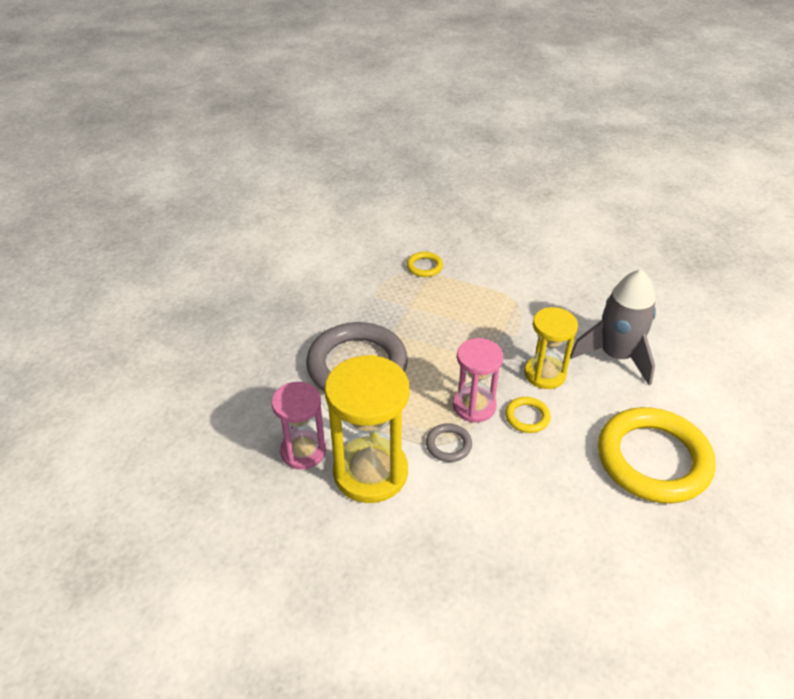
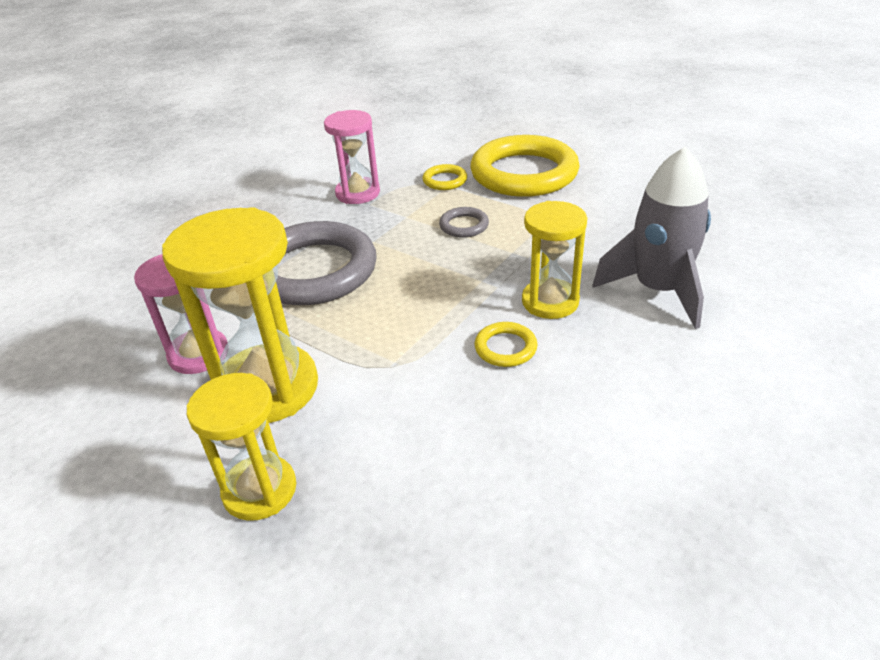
camera: 15 degrees right, 5 degrees down
(403, 550) = (259, 490): none -> yellow hourglass
(448, 445) = (384, 368): grey ring -> grey ring (464, 225)
(474, 406) = (439, 328): pink hourglass -> pink hourglass (358, 193)
(653, 459) = (672, 422): yellow ring -> yellow ring (524, 173)

